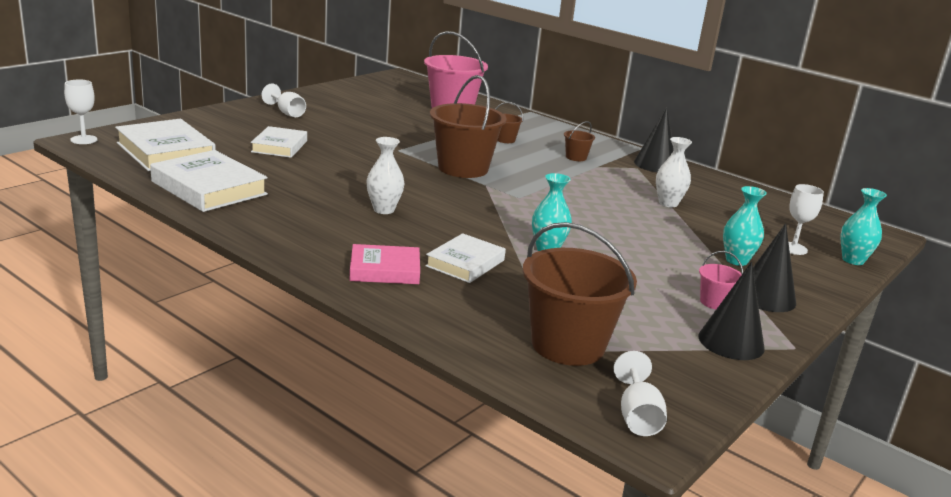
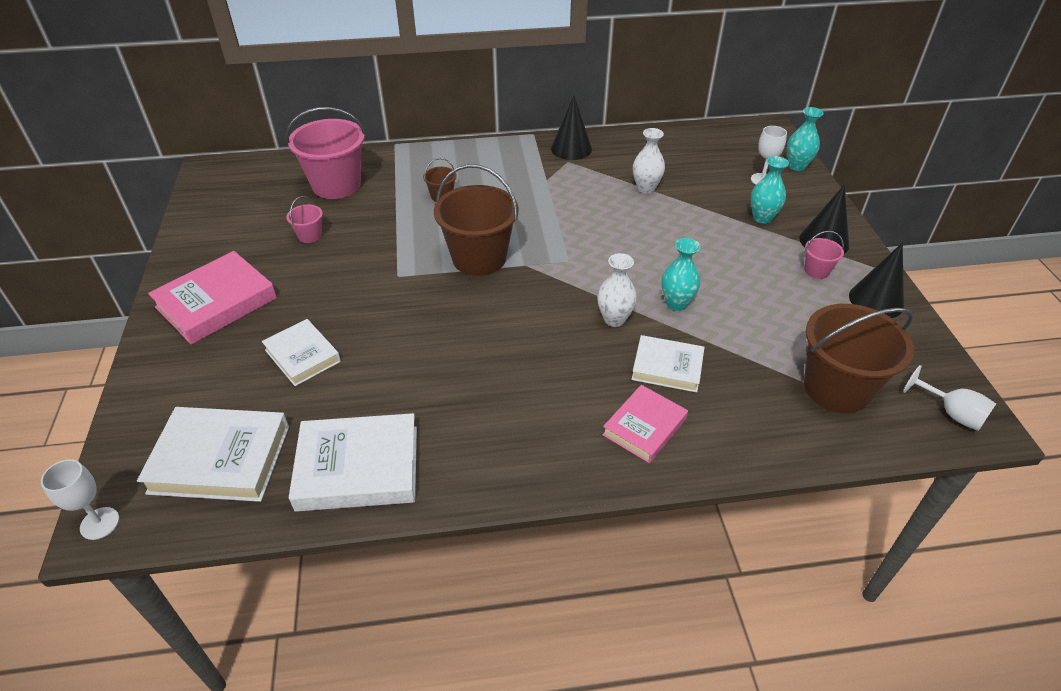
camera: 45 degrees left, 20 degrees up
(287, 113) = (216, 303): white goblet -> pink book
(384, 210) = (522, 360): white vase -> white vase (614, 319)
(389, 116) = (310, 236): none -> pink bucket
(465, 263) = (667, 367): white book -> white book turned 60 degrees counterclockwise
(576, 157) = (518, 180): brown bucket -> none

